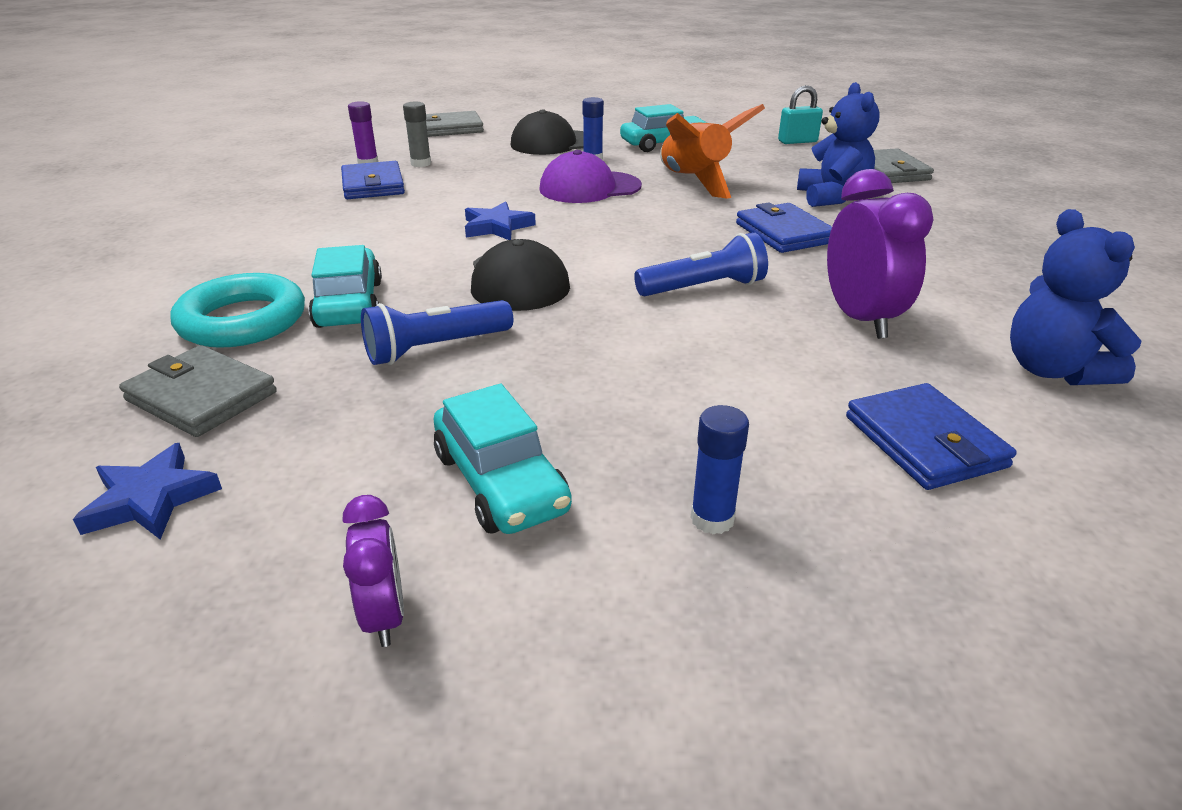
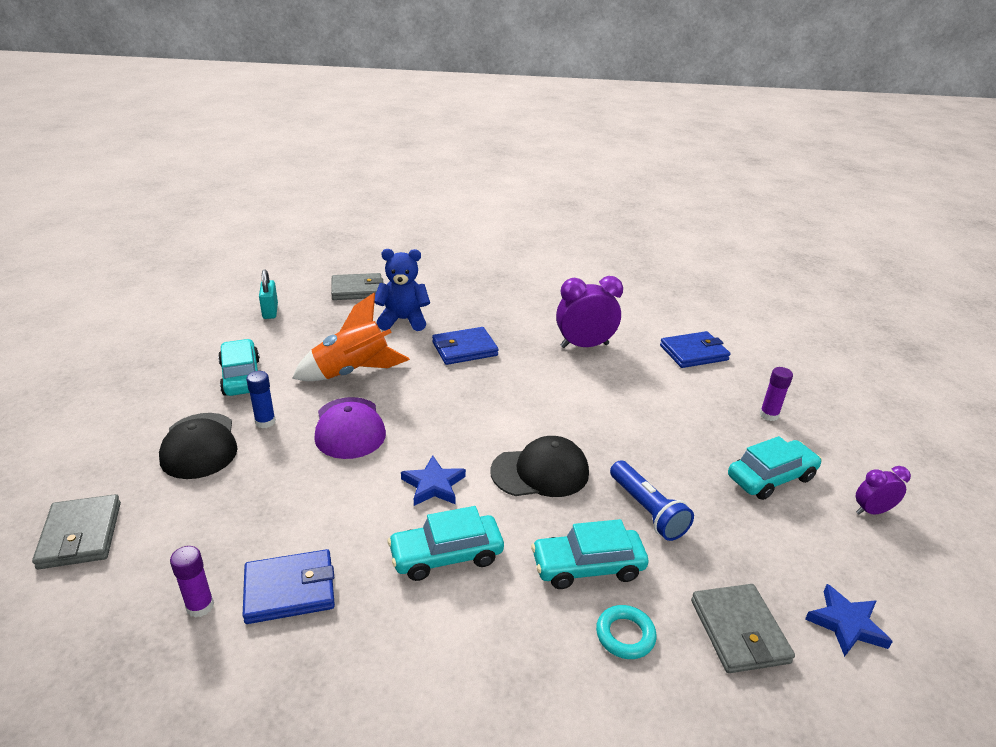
camera: 90 degrees left, 0 degrees up
(201, 396) = (739, 631): grey wallet -> grey wallet turned 45 degrees counterclockwise
(242, 321) = (625, 635): turquoise ring -> turquoise ring, size x0.55
(391, 236) = (446, 556): none -> turquoise car
(421, 163) = (224, 553): grey glue stick -> none
(703, 288) = (549, 391): blue flashlight -> none
(712, 519) = (769, 415): blue glue stick -> purple glue stick
(1052, 370) = (626, 309): blue teddy bear -> none

